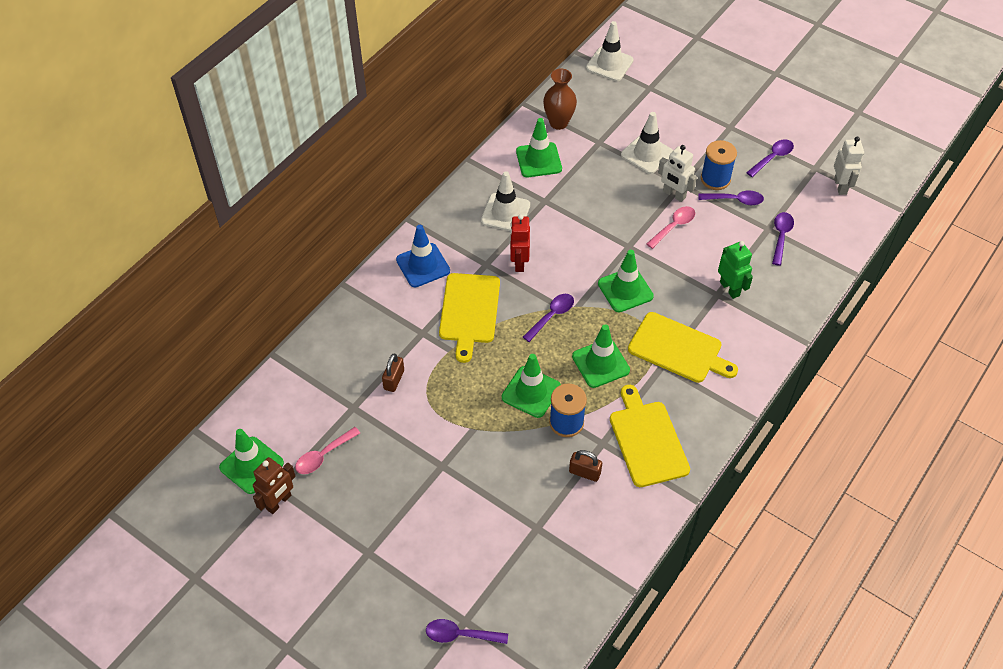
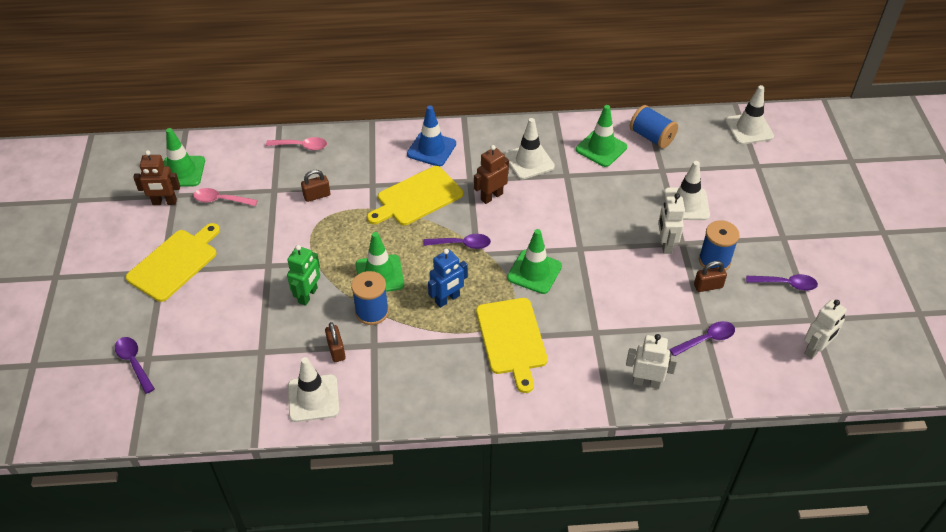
camera: 50 degrees right, 5 degrees down
(519, 262) = (491, 196): red robot -> brown robot
(558, 123) = (651, 137): brown vase -> blue spool
(600, 363) = (447, 299): green traffic cone -> blue robot
(620, 519) = (313, 398): none -> white traffic cone
(647, 440) = (403, 371): yellow cutting board -> yellow cutting board (175, 263)
(673, 226) = (632, 264): pink spoon -> pink spoon (301, 146)
(730, 288) = (610, 337): green robot -> green robot (308, 295)
(735, 200) = (708, 286): purple spoon -> brown padlock
(788, 297) = (646, 382): none -> white robot

